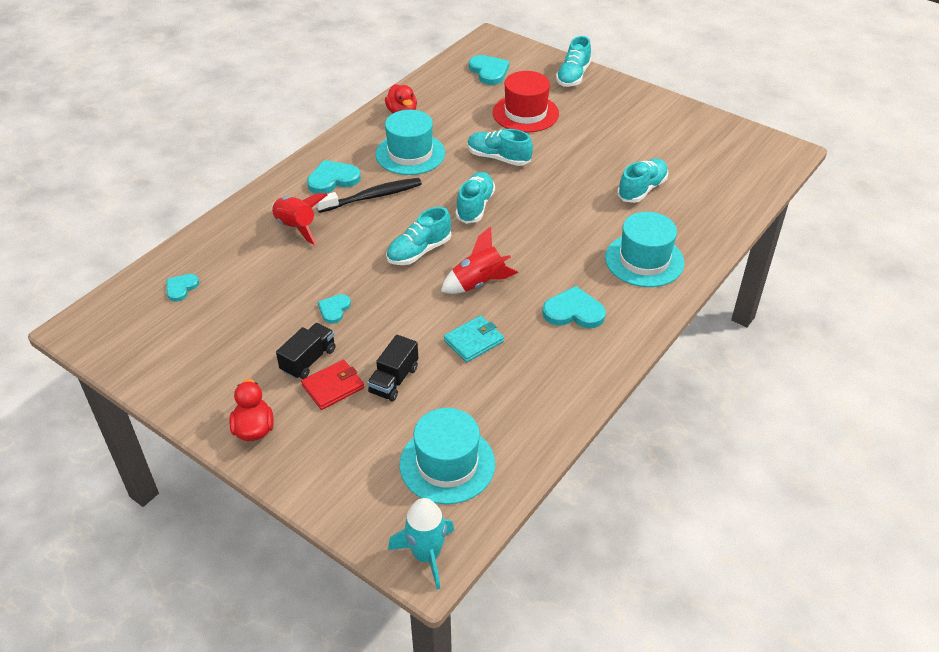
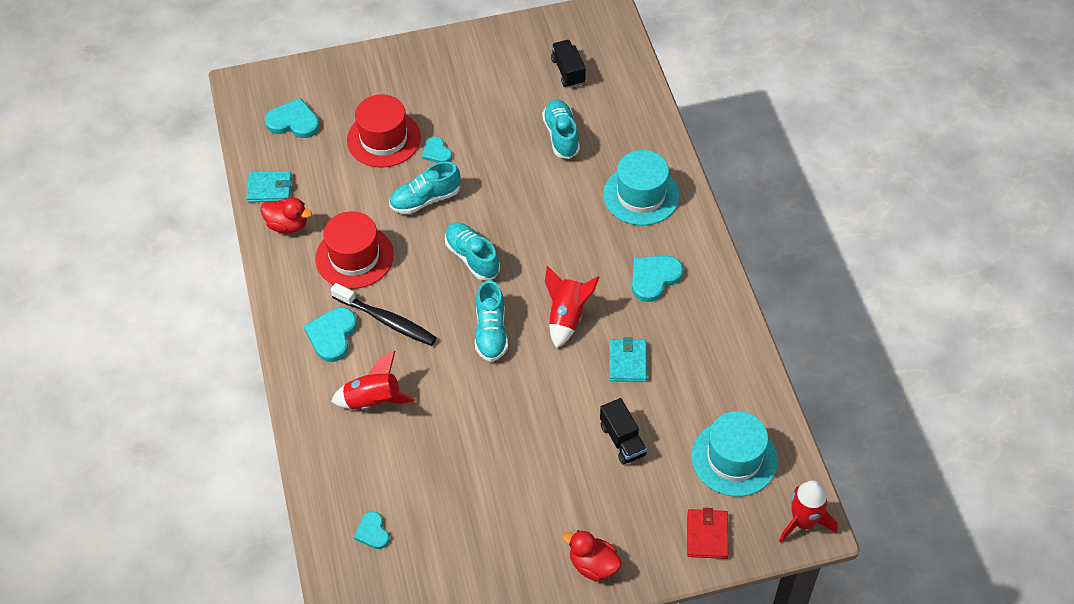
camera: 50 degrees left, 10 degrees up
(308, 360) = (549, 485): black truck -> black truck (568, 71)
(333, 387) = (594, 485): red wallet -> red wallet (707, 535)
(334, 309) = (506, 433): turquoise heart -> turquoise heart (436, 152)
(373, 197) = (387, 320): black toothbrush -> black toothbrush turned 105 degrees clockwise
(410, 154) = (354, 257): turquoise hat -> red hat
(422, 91) = (270, 188): none -> turquoise wallet
(426, 555) = (804, 522): turquoise rocket -> red rocket
(573, 76) = (367, 70): turquoise shoe -> none

